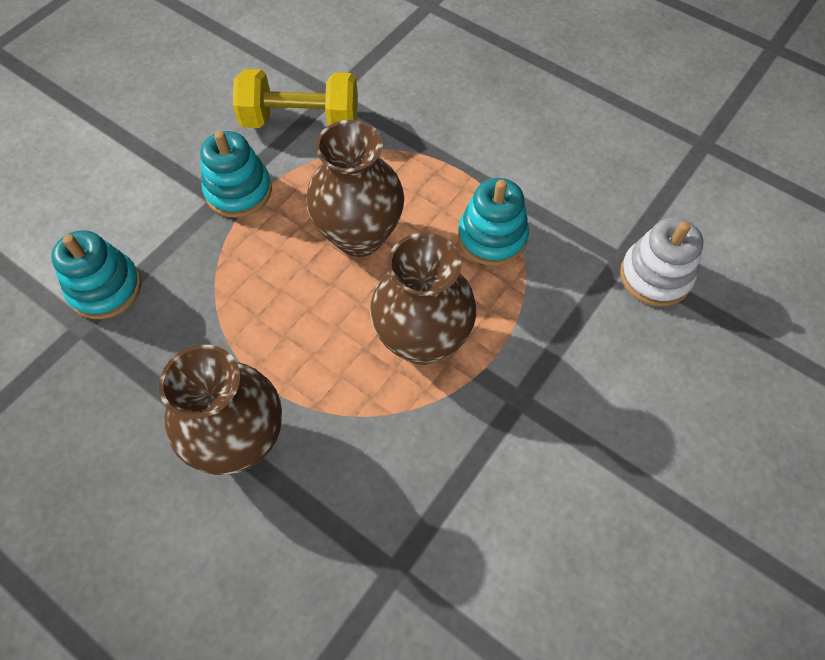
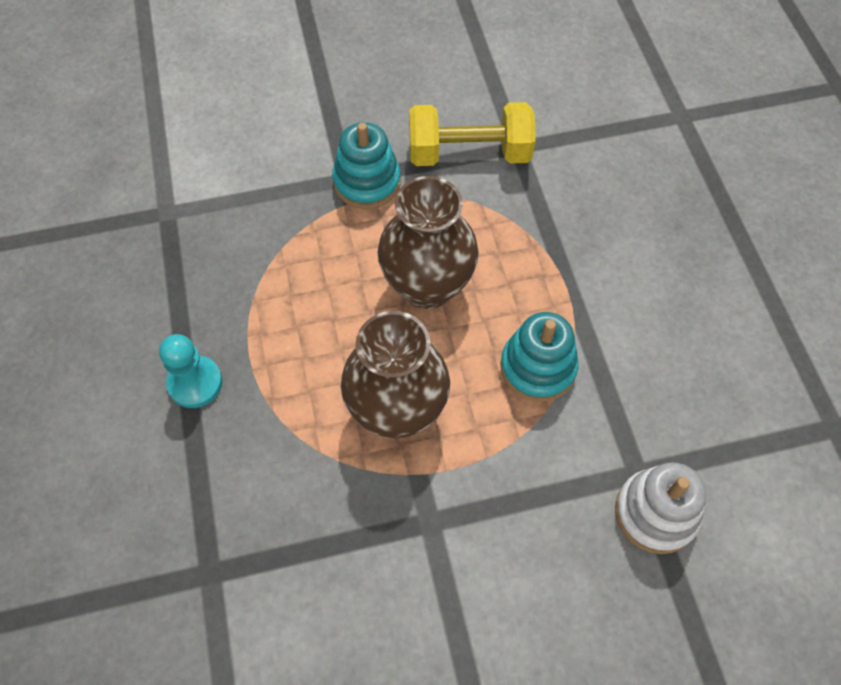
camera: 40 degrees right, 0 degrees up
(105, 288) = (206, 194): turquoise stacking toy -> none
(240, 440) = (195, 383): brown vase -> turquoise pawn
(301, 121) = (469, 154): yellow dumbbell -> yellow dumbbell turned 45 degrees counterclockwise

